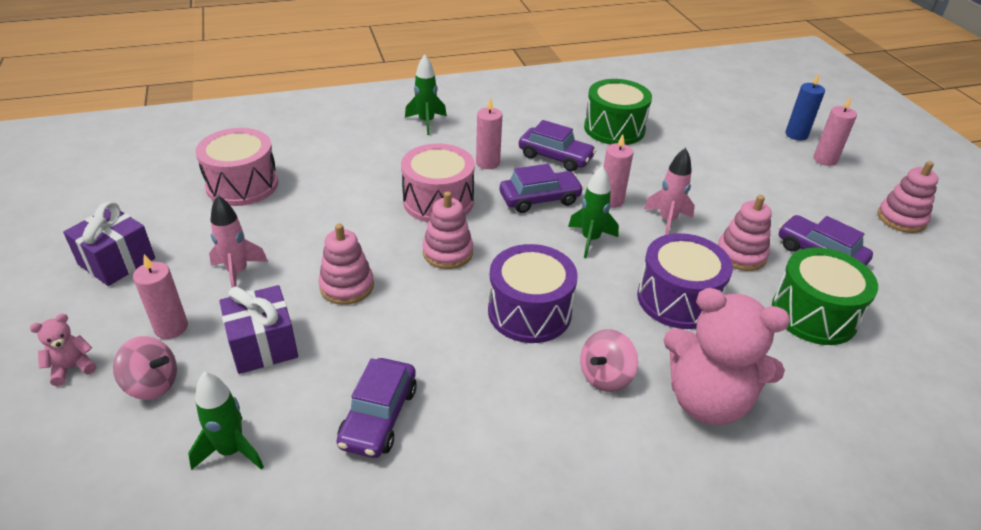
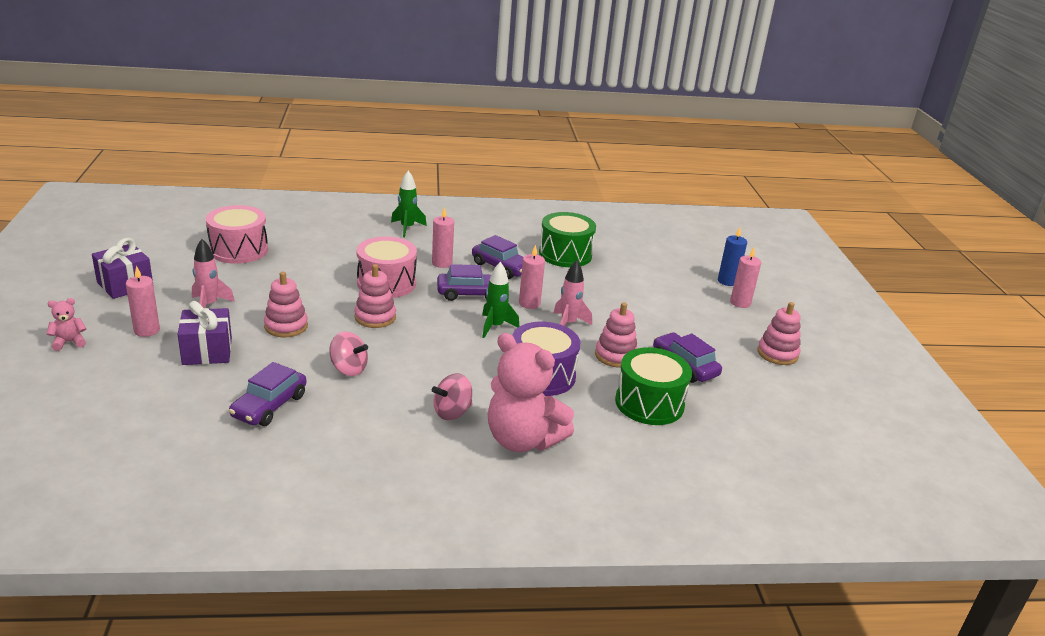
camera: 10 degrees right, 10 degrees down
(152, 384) = (120, 361): pink spinning top -> pink spinning top (348, 369)
(231, 451) = (157, 406): green rocket -> none
(529, 312) = (417, 364): purple drum -> none

